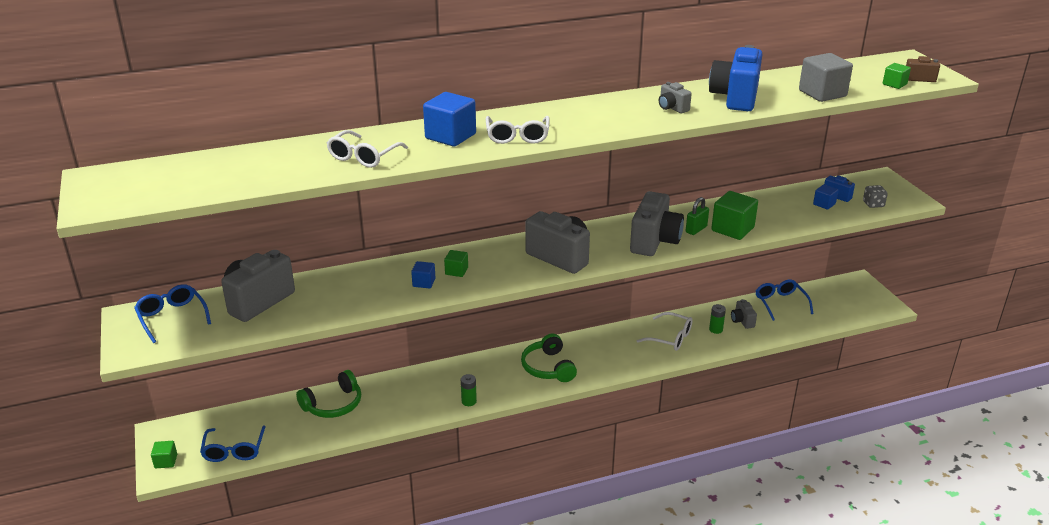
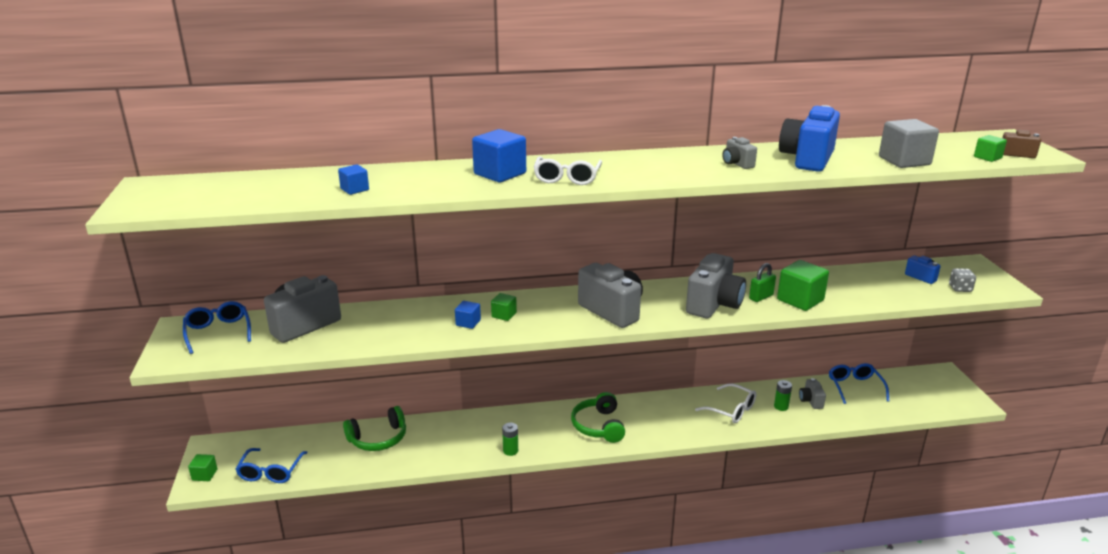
camera: 10 degrees right, 5 degrees down
(363, 157) = (406, 185): white glasses -> none
(824, 204) = (905, 284): blue cube -> blue cube (354, 189)

